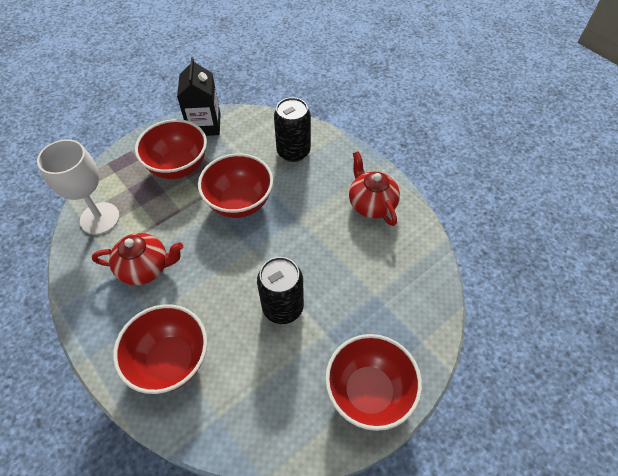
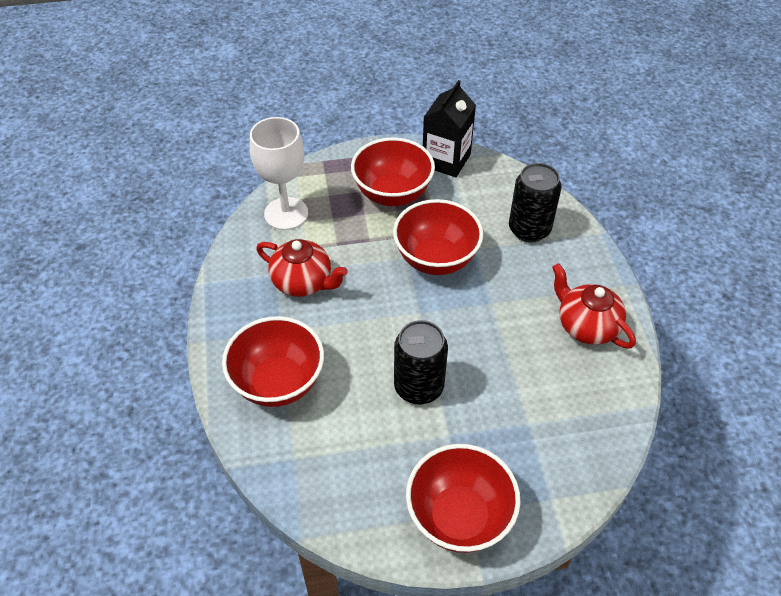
camera: 30 degrees right, 5 degrees down
(371, 204) = (586, 326): red teapot -> red teapot turned 45 degrees counterclockwise

